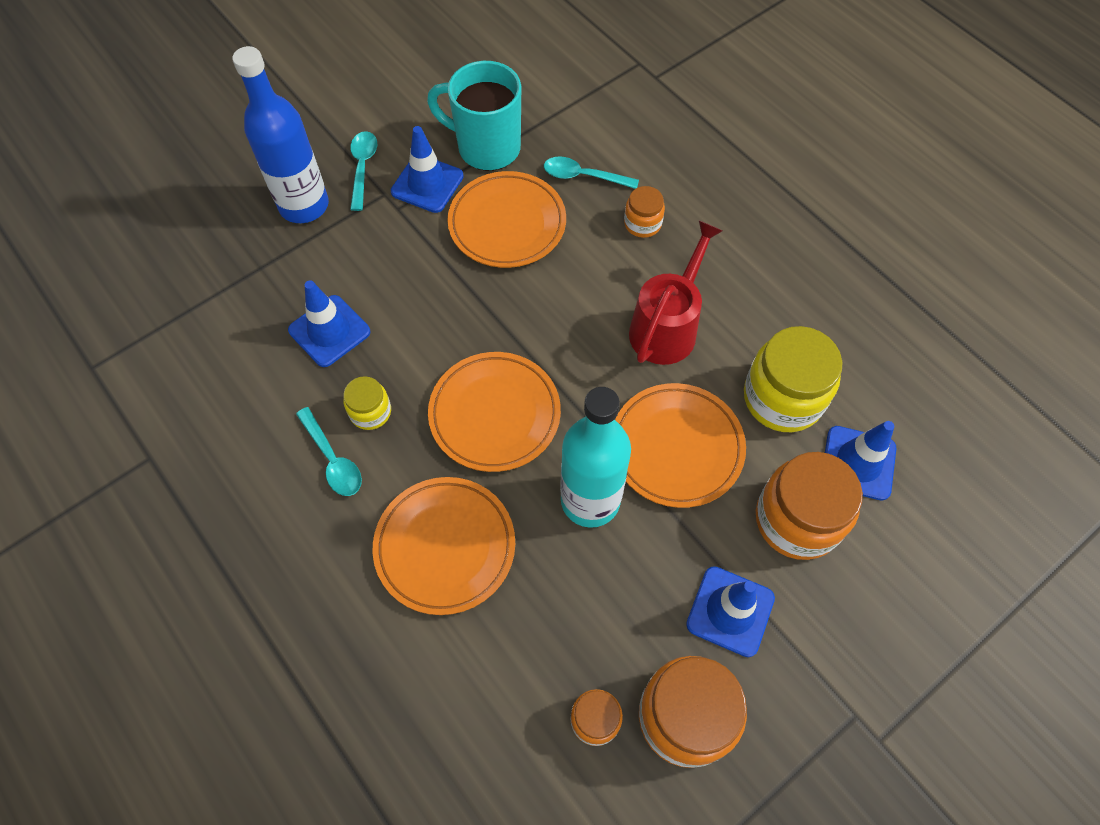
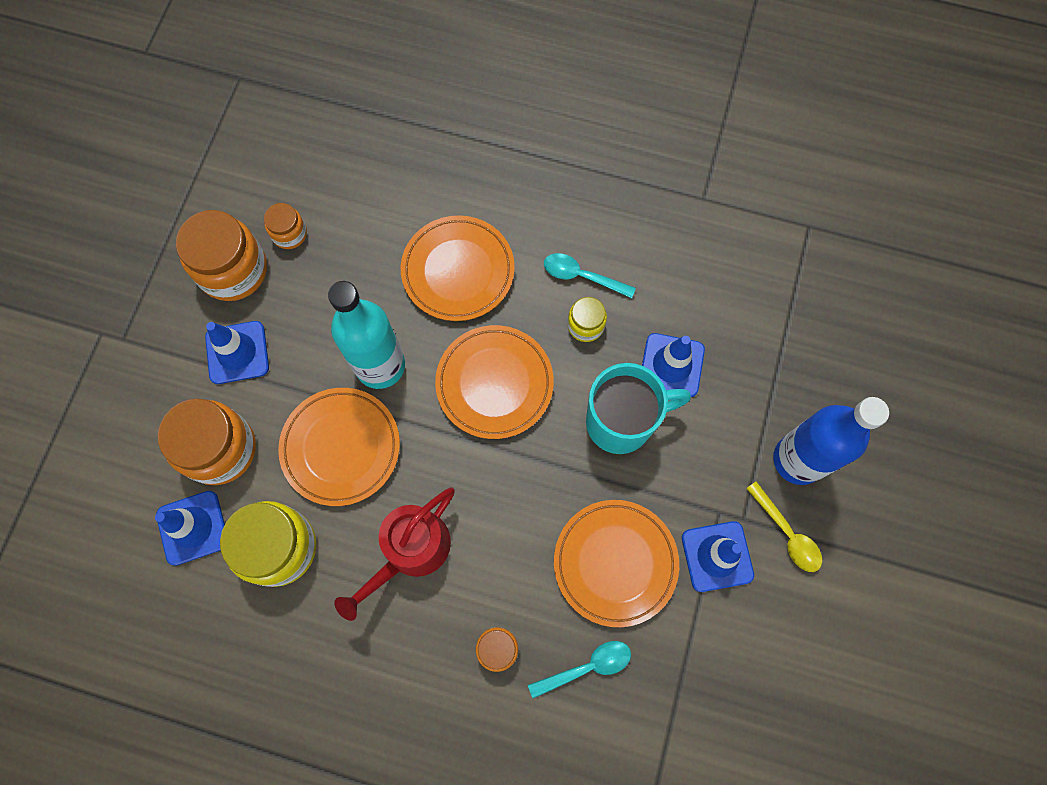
camera: 145 degrees right, 10 degrees up
(363, 168) = (786, 533): turquoise spoon -> yellow spoon
(486, 148) = (699, 637): turquoise mug -> turquoise mug (621, 422)
(667, 327) = (410, 551): red watering can -> red watering can turned 45 degrees clockwise

